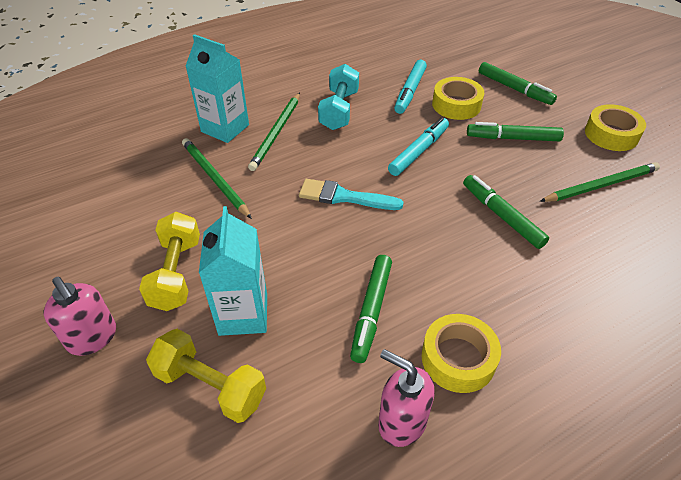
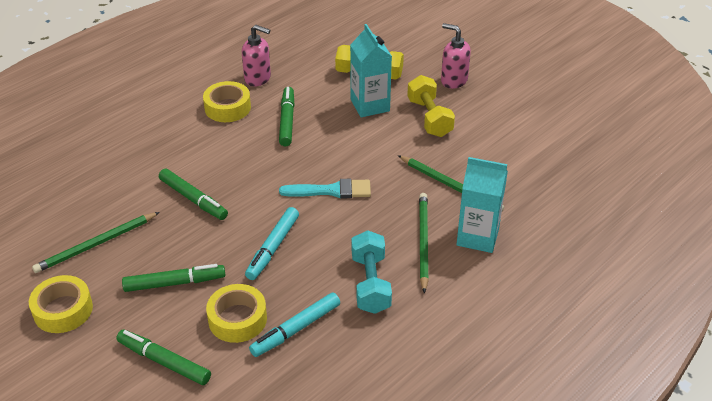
camera: 165 degrees right, 5 degrees down
(410, 91) = (296, 329): turquoise marker -> turquoise marker turned 135 degrees counterclockwise

